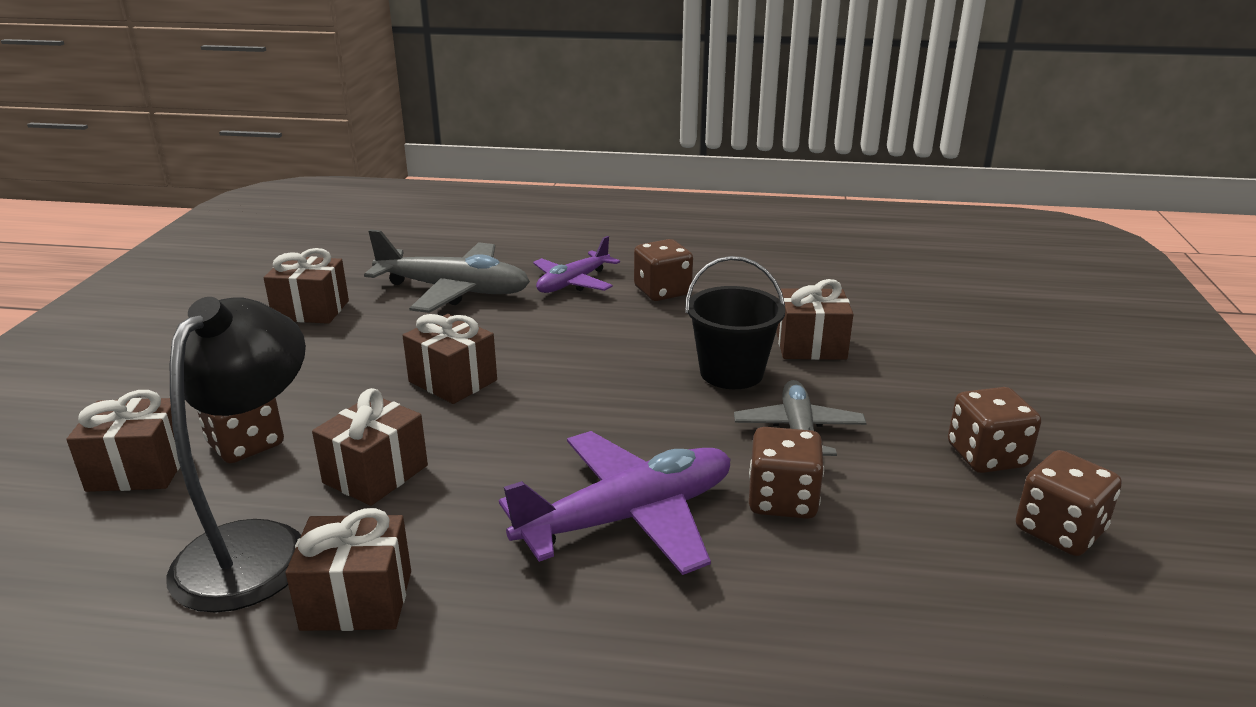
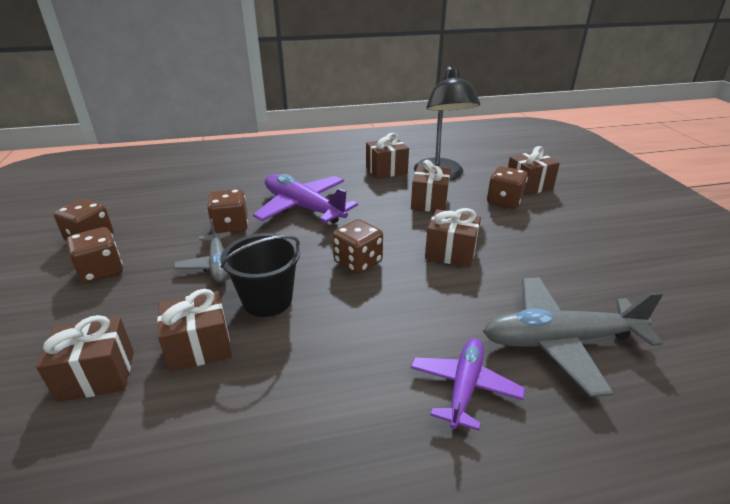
camera: 160 degrees right, 5 degrees up
(311, 310) = (628, 287): brown gift -> brown gift (97, 375)
(628, 517) = (303, 207): purple plane -> purple plane turned 90 degrees clockwise
(662, 291) = (362, 398): brown dice -> brown dice (358, 262)

